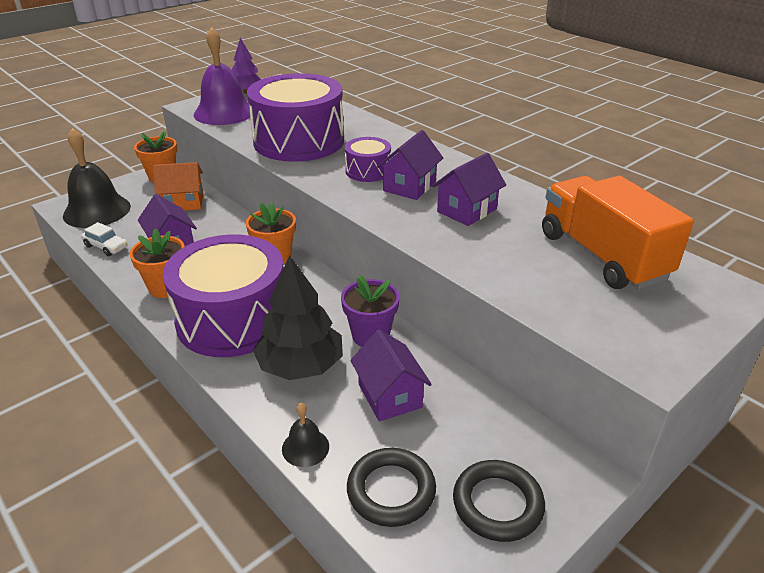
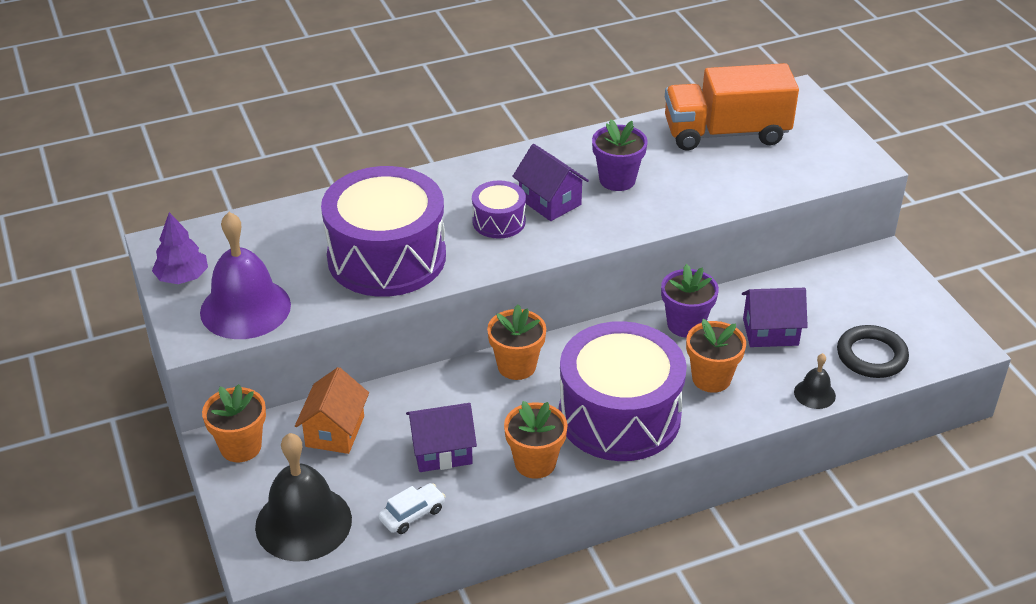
camera: 70 degrees left, 5 degrees up
(300, 365) = (711, 378): black tree -> orange flower pot
(467, 210) = (617, 180): purple house -> purple flower pot
(497, 504) = (897, 306): black ring -> none

